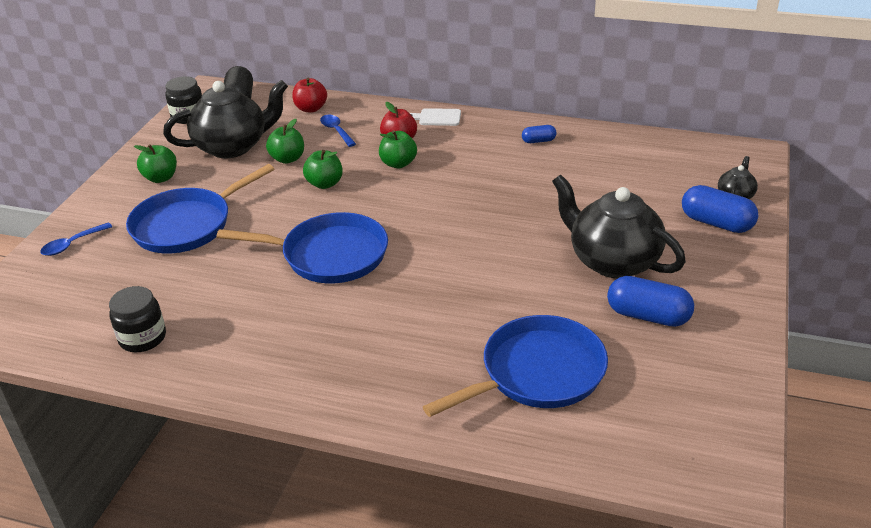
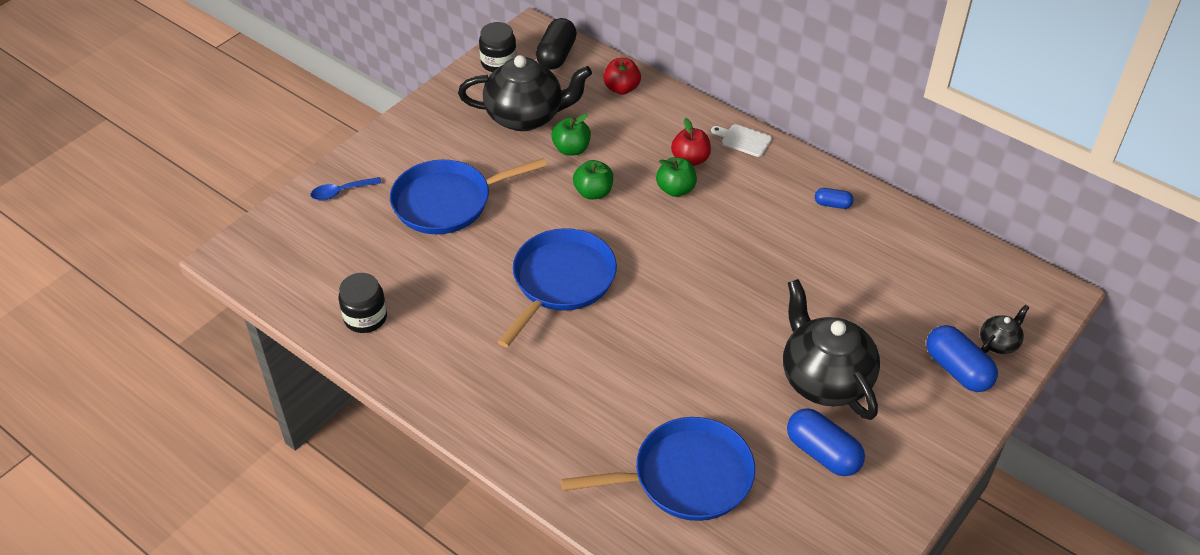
camera: 20 degrees right, 10 degrees up
(161, 178) = (445, 136): green apple -> none
(330, 255) = (561, 281): blue pan -> blue pan turned 90 degrees counterclockwise
(336, 131) = (634, 127): blue spoon -> none

